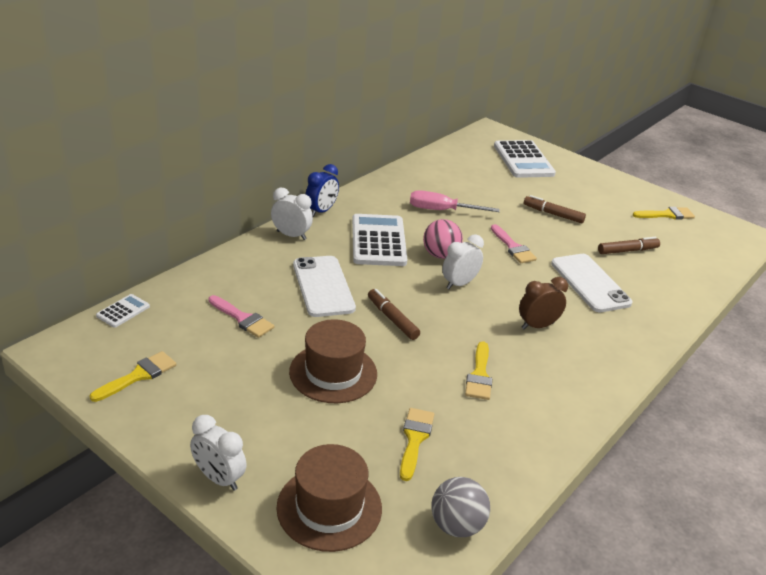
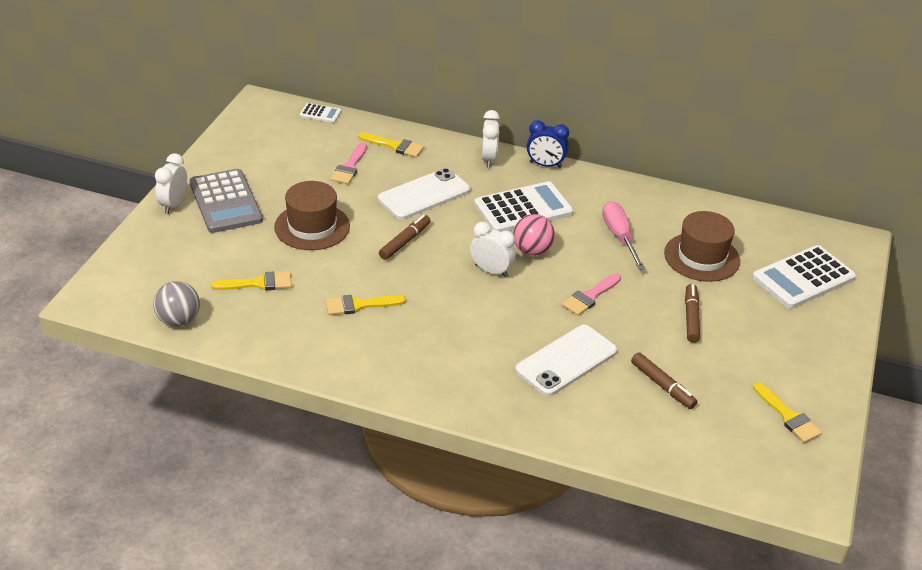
camera: 70 degrees right, 5 degrees up
(138, 375) = (254, 143): yellow brush -> yellow brush (395, 146)
(244, 429) = (226, 202): none -> grey calculator
(329, 507) = (169, 257): brown hat -> brown hat (702, 257)
(537, 326) = (459, 331): brown clock -> none

